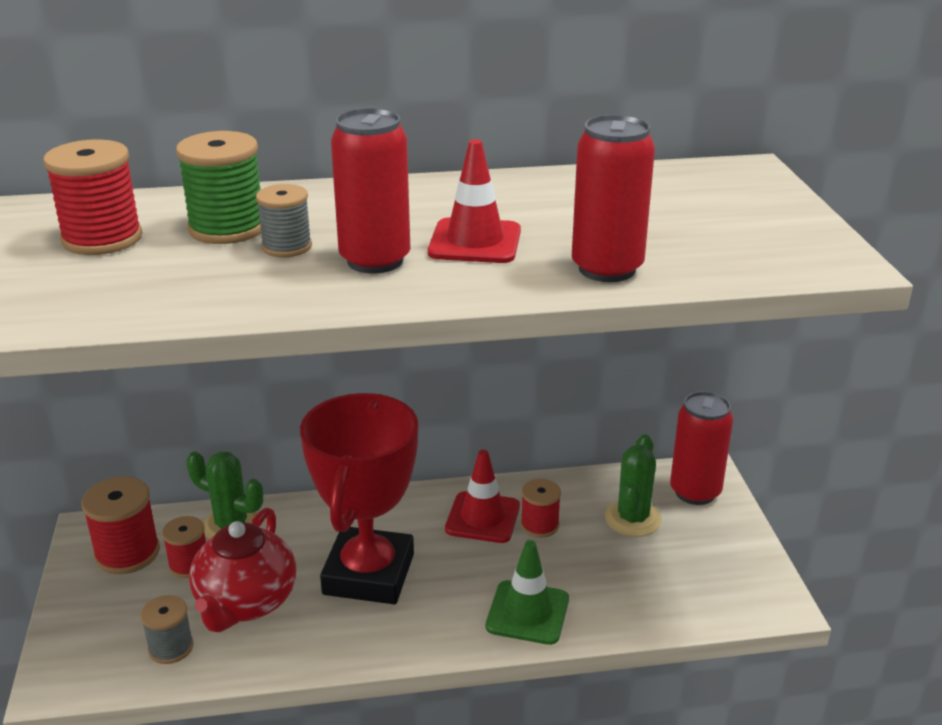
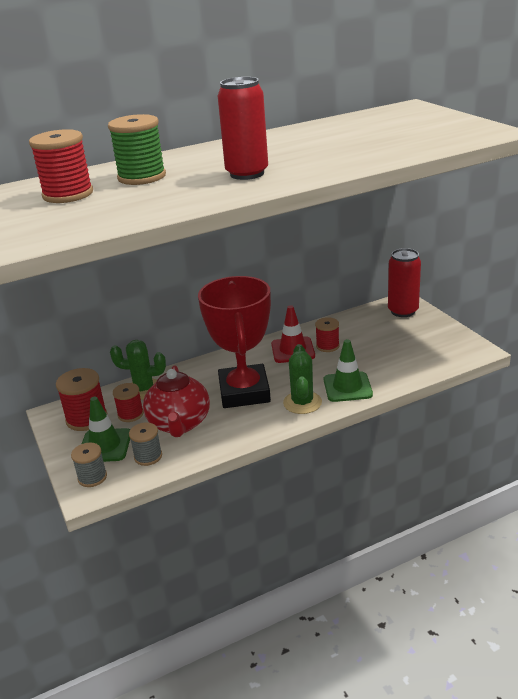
camera: 15 degrees left, 0 degrees up
(124, 609) = (105, 446): none -> green traffic cone
(286, 247) = (188, 178): grey spool -> grey spool (92, 477)
(475, 242) = (295, 157): red traffic cone -> none
(607, 269) = (379, 154): red can -> none
(633, 519) = (377, 331): green cactus -> green cactus (302, 403)

